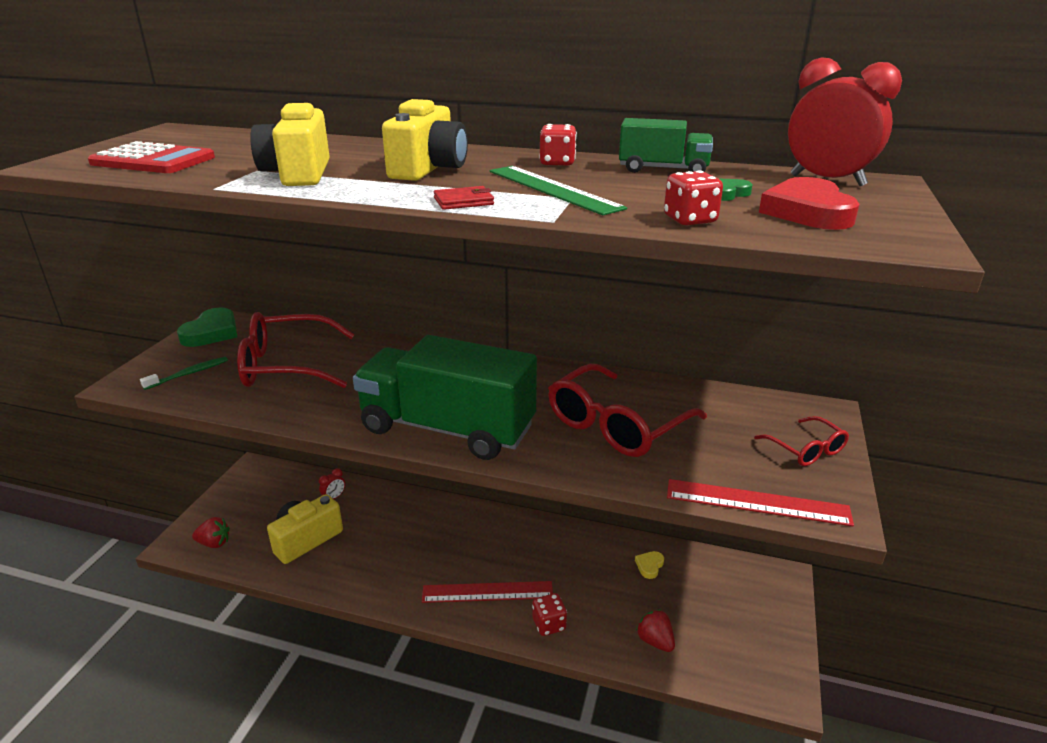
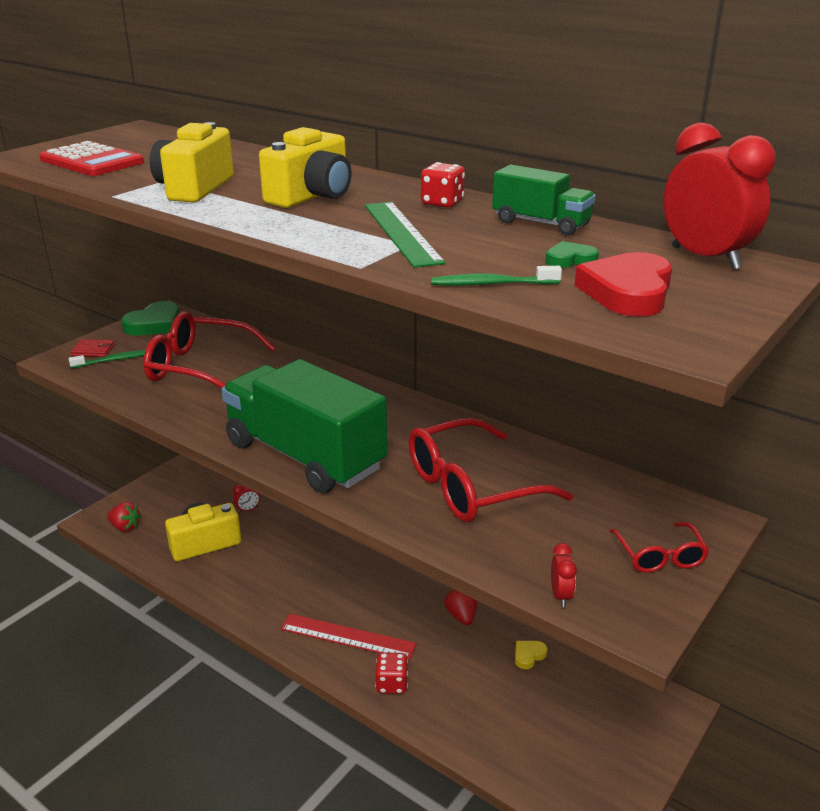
camera: 20 degrees right, 0 degrees up
(463, 201) = (304, 235): red wallet -> red wallet (93, 350)
(655, 641) = (492, 731): red strawberry -> red strawberry (461, 616)
(690, 220) = (491, 284): red dice -> green toothbrush
(757, 502) = (560, 596): red ruler -> red clock

